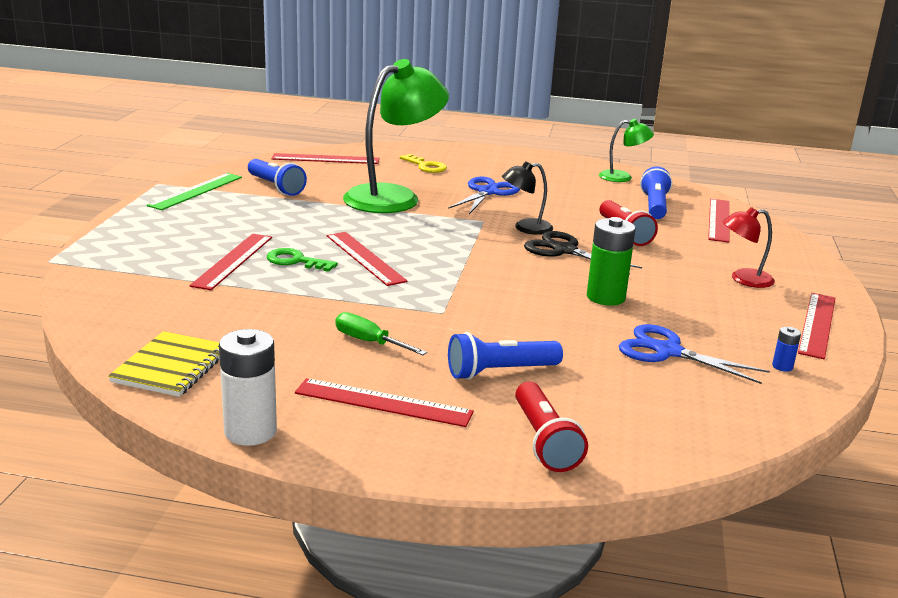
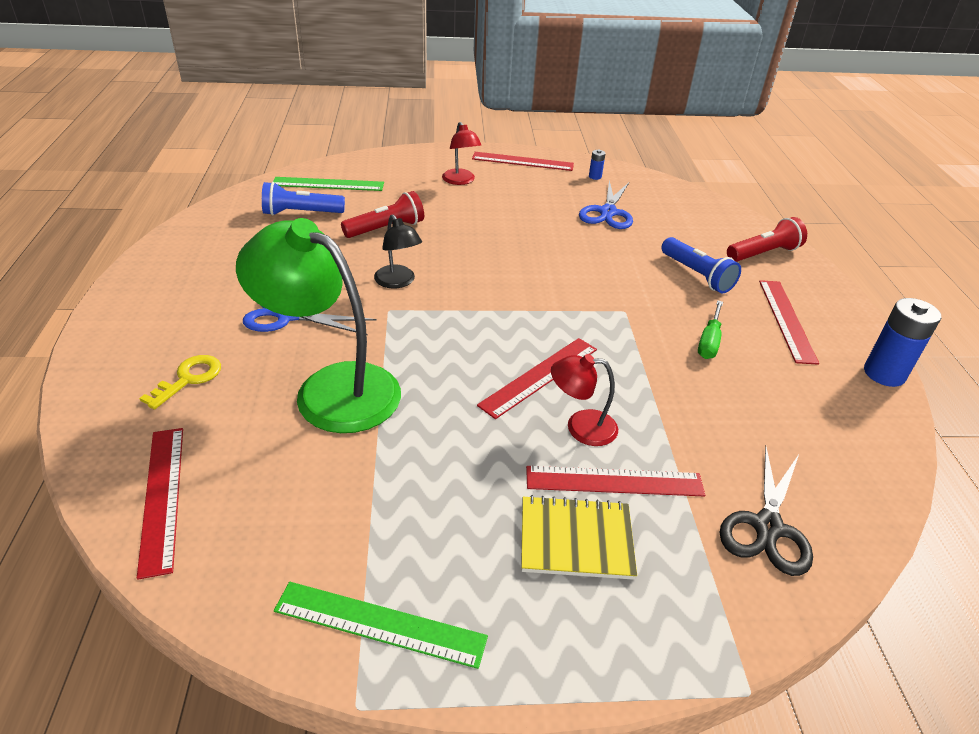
camera: 105 degrees left, 15 degrees up
(171, 367) = (855, 448): yellow notebook -> yellow notebook (576, 539)
(250, 431) = (884, 374): white battery -> blue battery
(276, 187) = (326, 521): blue flashlight -> none
(295, 261) = (581, 427): green key -> red lamp
(564, 250) = (447, 258): black scissors -> black scissors (767, 527)
(605, 297) = (536, 236): green battery -> none
(622, 177) = (209, 230): green lamp -> none
(719, 220) = (328, 184): red ruler -> green ruler

